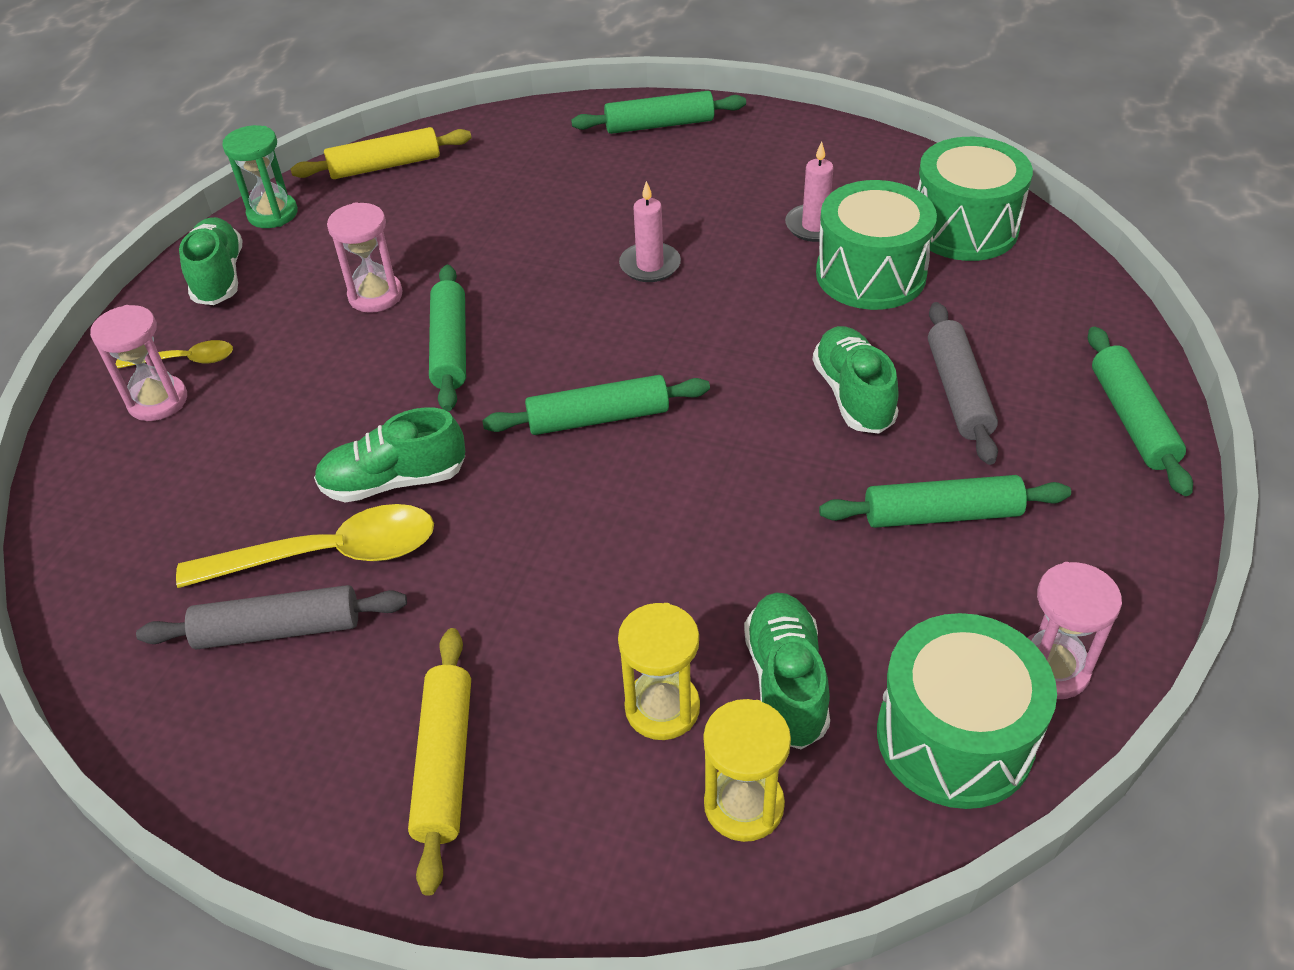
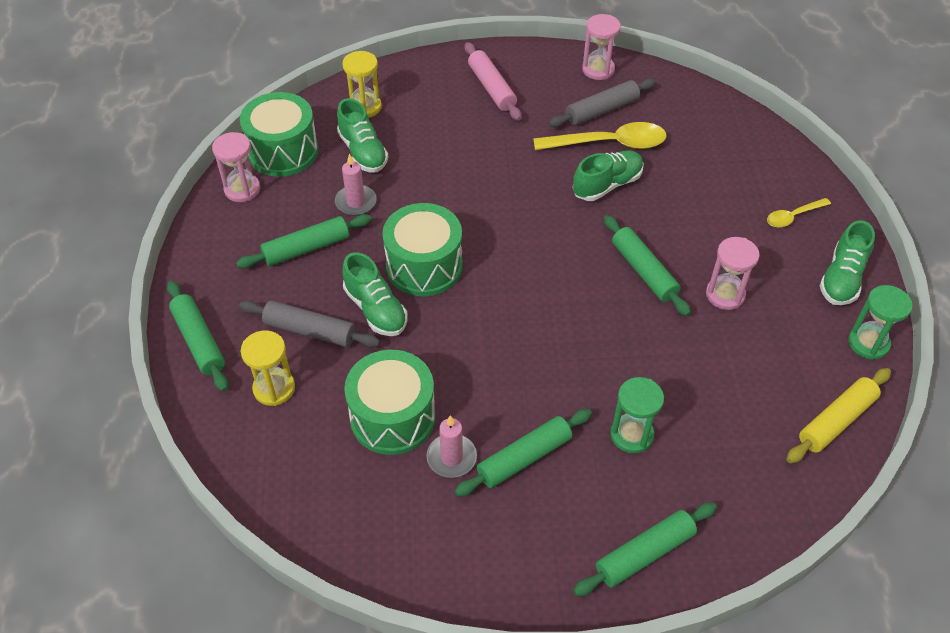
camera: 155 degrees right, 5 degrees up
(158, 401) = (779, 189): pink hourglass -> pink hourglass (598, 69)
(219, 277) = (842, 278): green shoe -> green shoe turned 60 degrees clockwise
(328, 555) = (608, 144): yellow spoon -> yellow spoon turned 150 degrees counterclockwise
(445, 763) = (492, 88): yellow rolling pin -> pink rolling pin
(598, 418) = (521, 250): green rolling pin -> green rolling pin (524, 458)
(604, 201) = (631, 435): none -> green hourglass
(650, 265) = (557, 377): pink candle -> pink candle (356, 202)
(662, 708) = (413, 128): yellow hourglass -> yellow hourglass (274, 388)
(958, 392) = (310, 331): grey rolling pin -> grey rolling pin turned 45 degrees counterclockwise
(964, 228) = (331, 492): green drum -> green drum (424, 266)

